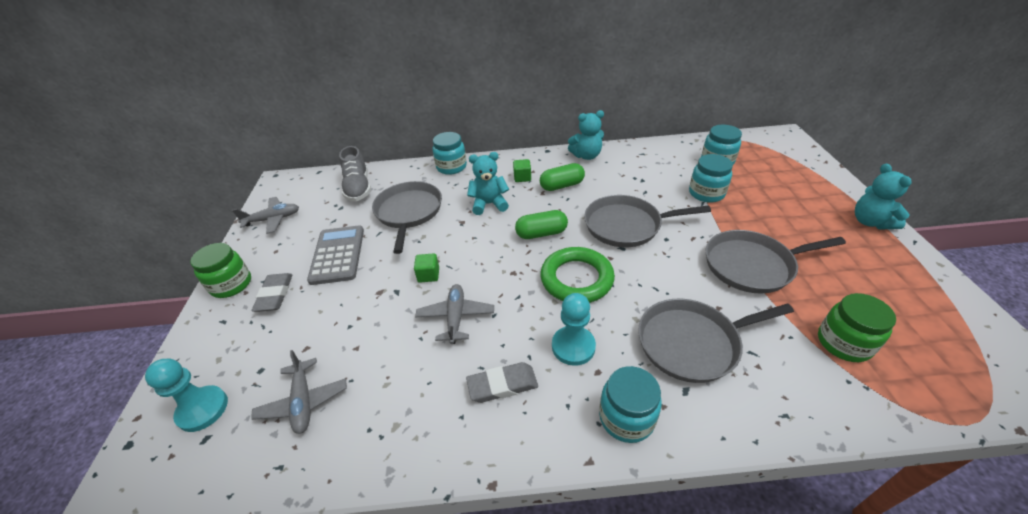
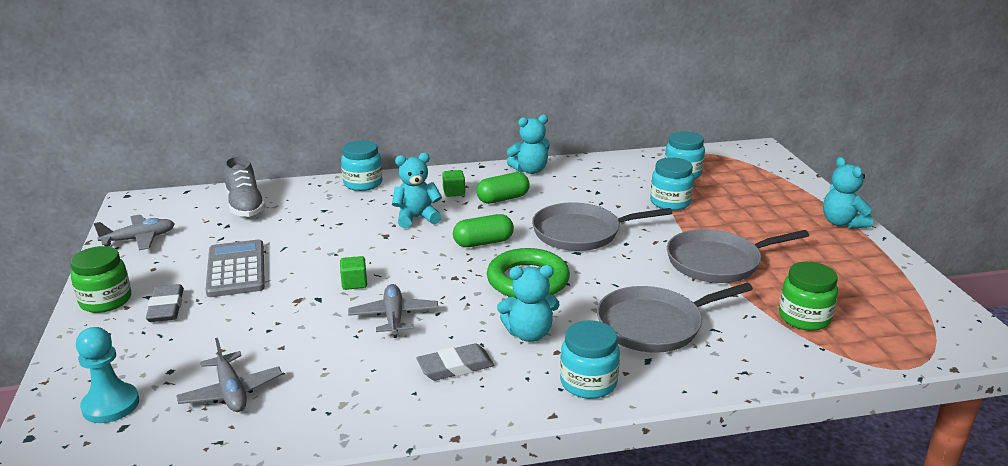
camera: 10 degrees left, 15 degrees down
(408, 212) = (317, 228): grey pan -> none
(573, 346) = (529, 334): turquoise pawn -> turquoise teddy bear

